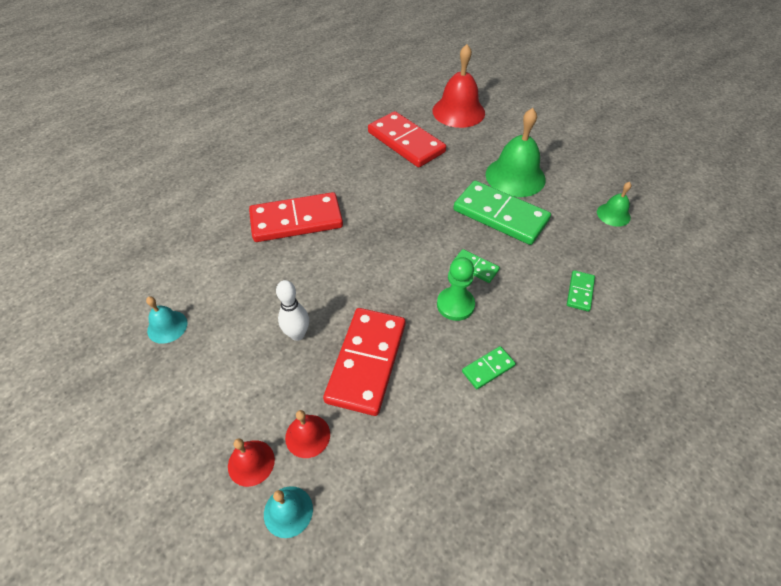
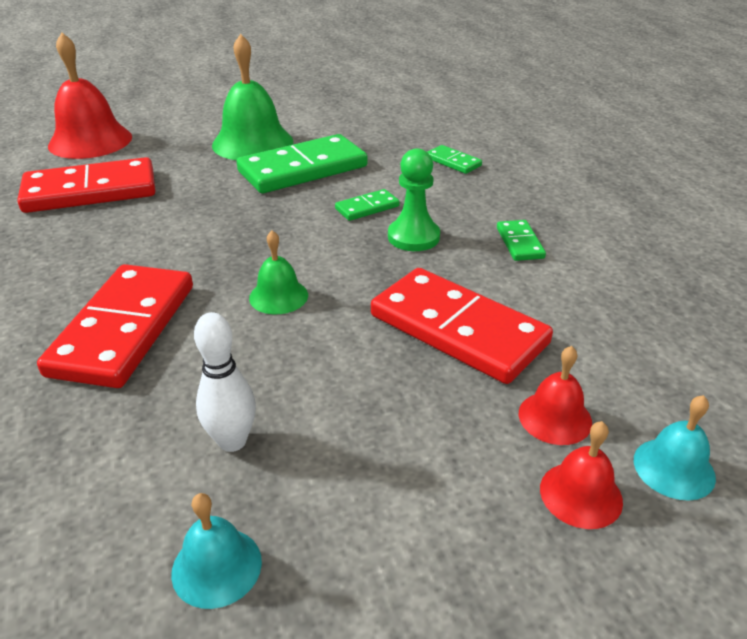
camera: 65 degrees left, 15 degrees down
(297, 334) = (365, 384): white bowling pin -> white bowling pin (232, 441)
(613, 214) = (367, 115): green bell -> green bell (278, 296)

